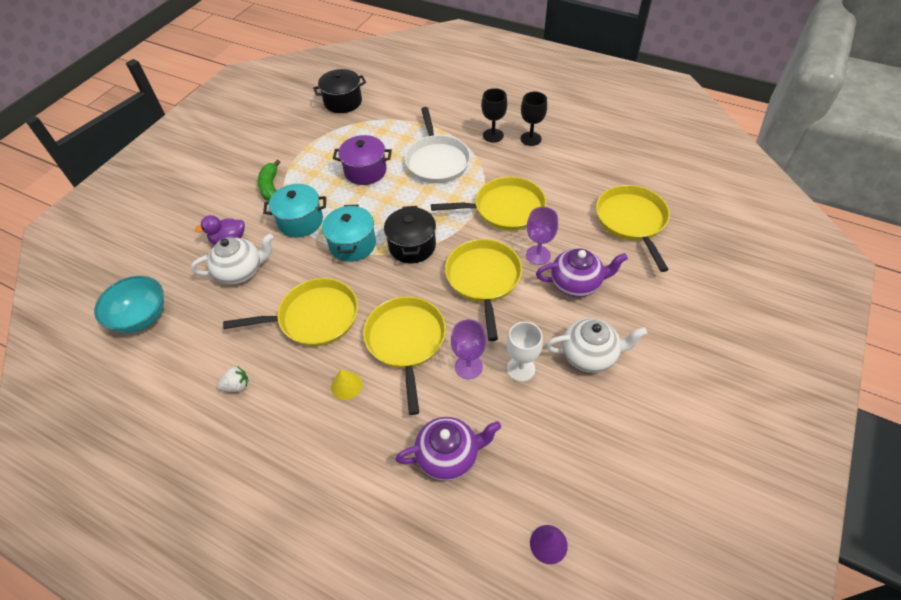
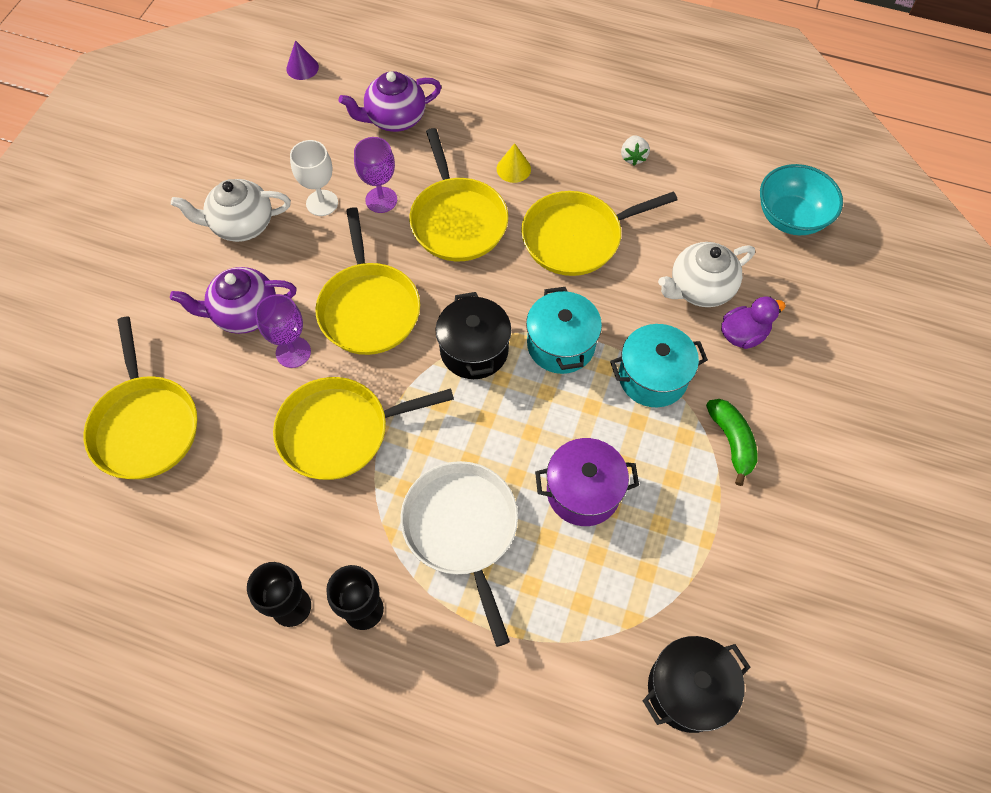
camera: 170 degrees right, 10 degrees up
(237, 386) = (633, 157): white strawberry -> white strawberry turned 60 degrees counterclockwise

